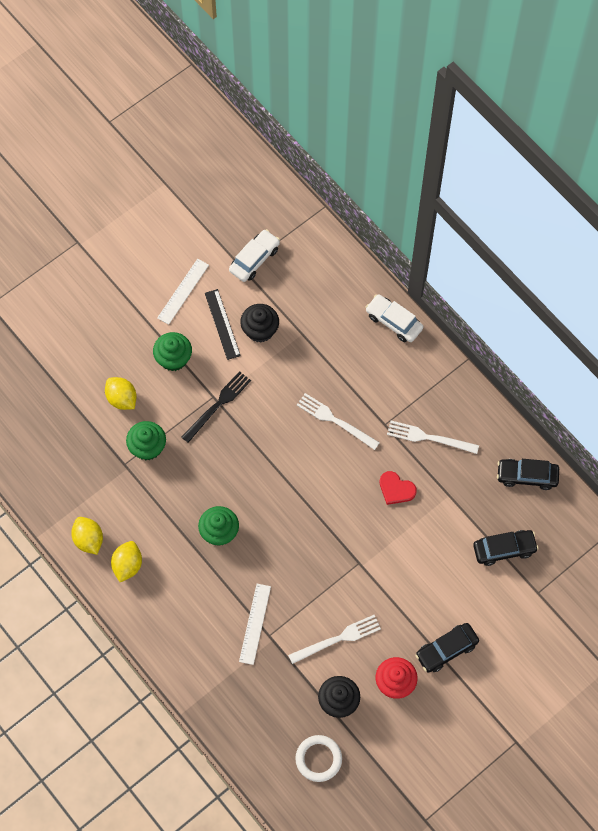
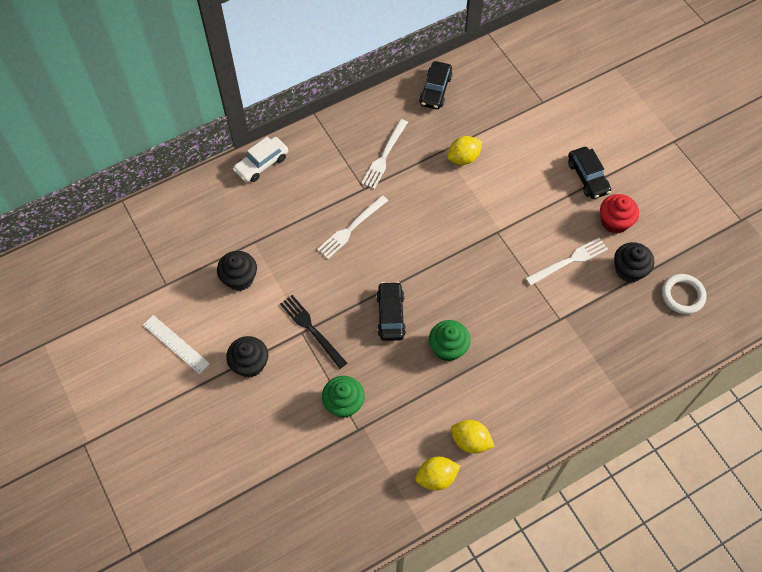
camera: 80 degrees left, 5 degrees down
(122, 399) = (283, 422): yellow lemon -> yellow lemon (463, 158)
(173, 358) = (250, 364): green cupcake -> black cupcake
(222, 324) = (223, 312): black ruler -> none
(254, 259) = (160, 272): white car -> none
(255, 624) = (546, 329): white ruler -> none
(338, 639) = (569, 261): white fork -> white fork turned 75 degrees clockwise
(396, 489) = (430, 190): red heart -> none
(504, 549) = (500, 118): black car -> black car (390, 315)

